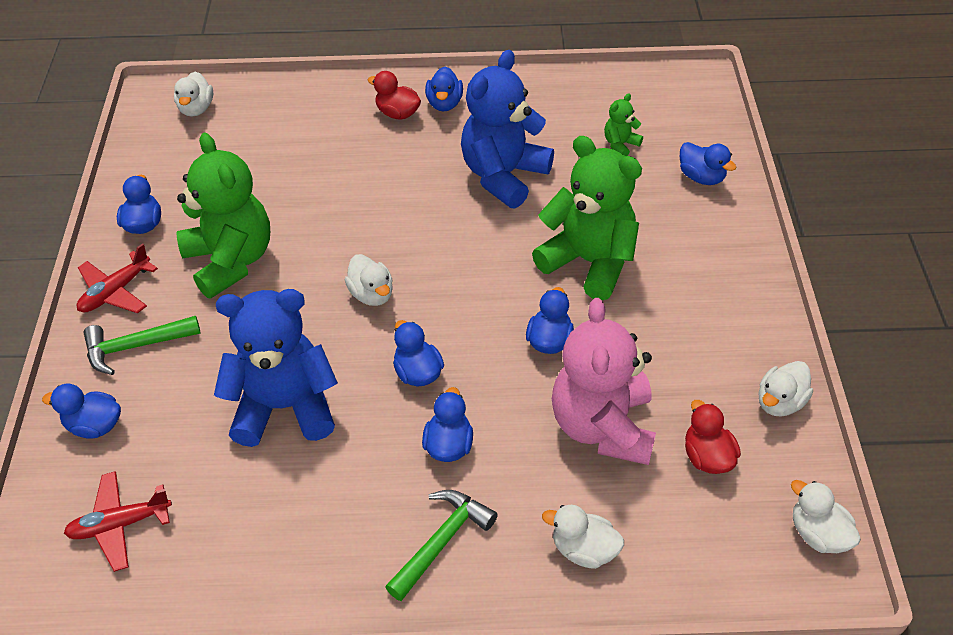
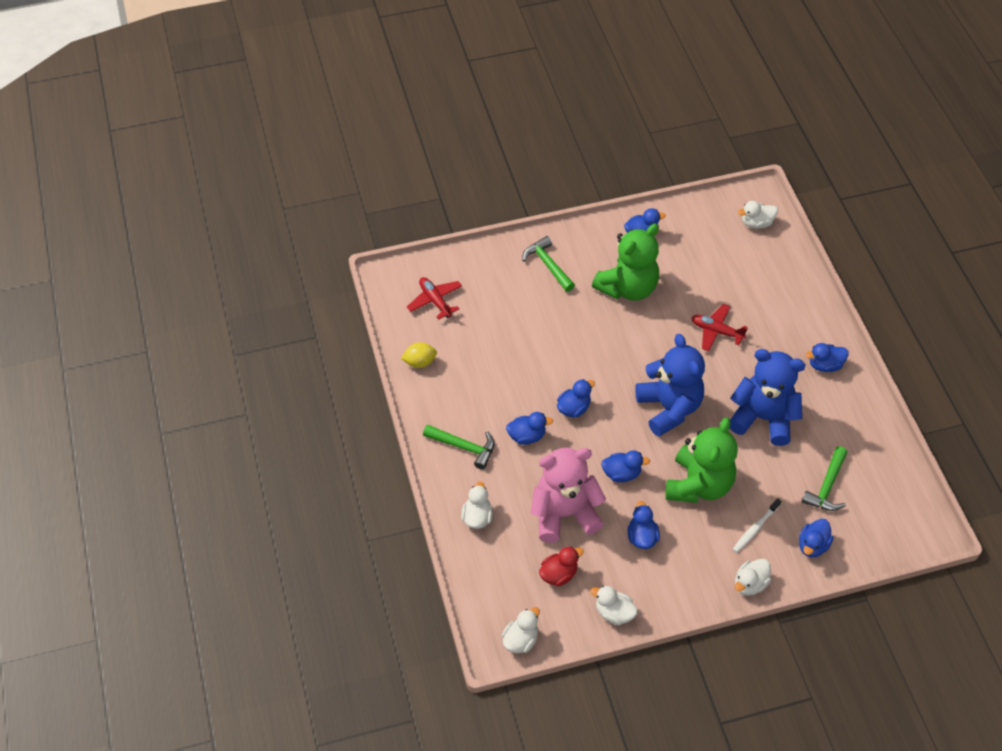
camera: 75 degrees right, 5 degrees up
(94, 425) = (490, 267): blue duck -> blue duck (642, 537)
(115, 292) = (584, 241): red plane -> red plane (716, 331)
(240, 577) = (420, 362): none -> yellow lemon
(285, 407) = (529, 349): blue teddy bear -> blue teddy bear (669, 408)
(372, 294) = (626, 369): white duck -> white duck (750, 584)
(397, 113) = (801, 339): red duck -> none
(620, 145) = (827, 487): green teddy bear -> green hammer
(668, 223) = (755, 529): none -> white toothbrush

